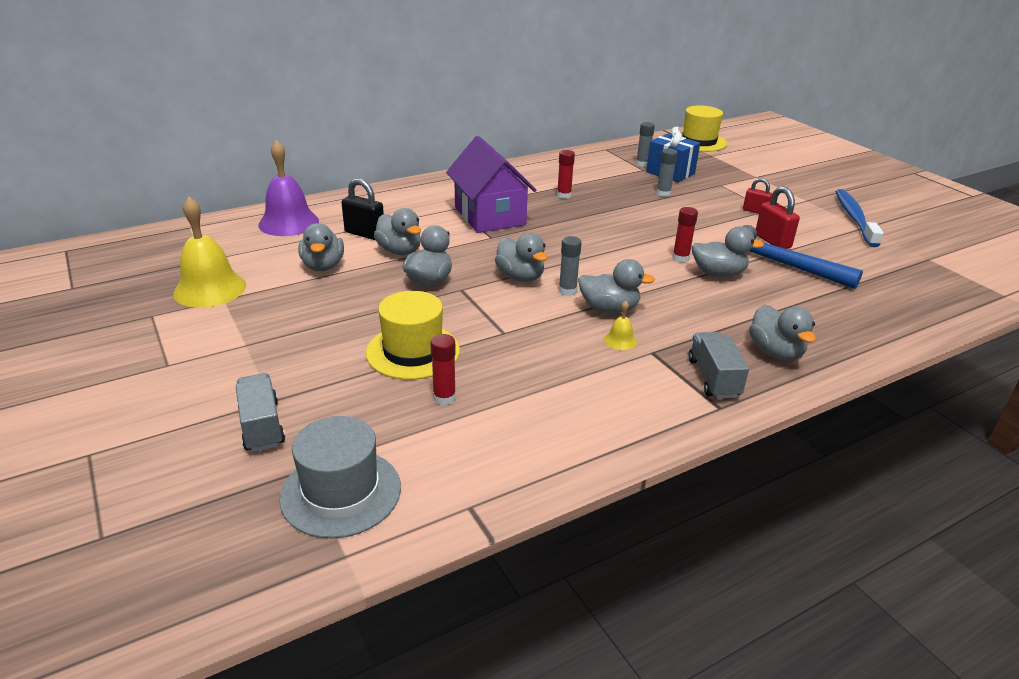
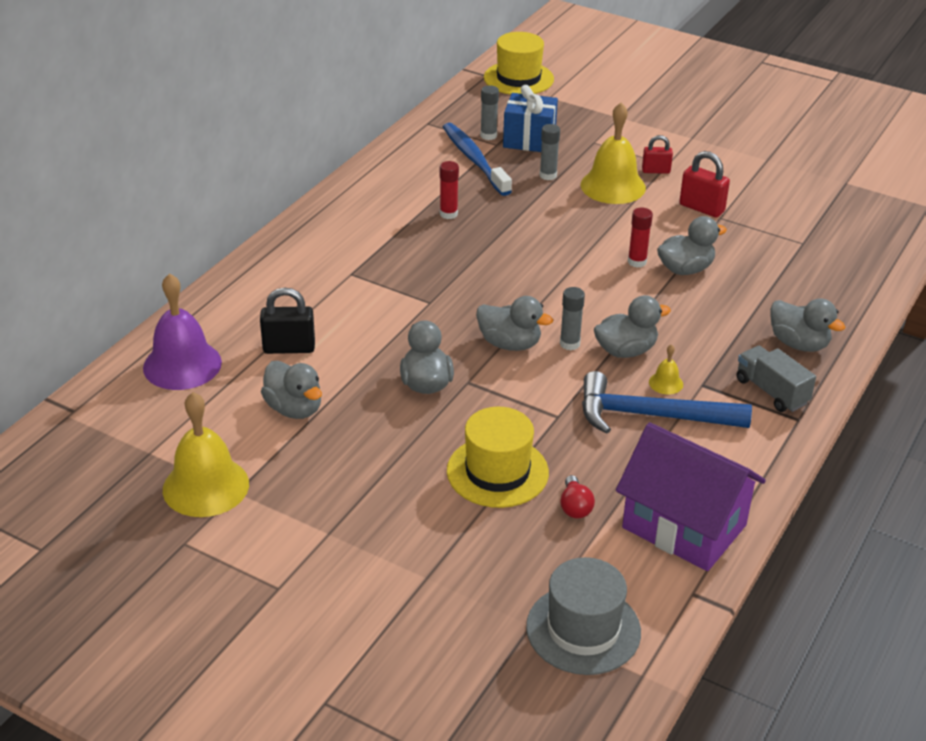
camera: 30 degrees left, 5 degrees up
(261, 426) = (448, 605): grey truck -> none
(400, 251) = (354, 357): grey duck -> none
(444, 398) = (575, 507): red glue stick -> red light bulb
(489, 216) = (398, 272): purple house -> purple house (684, 526)
(709, 211) = (613, 186): none -> yellow bell
(779, 263) = (728, 236): blue hammer -> blue hammer (651, 415)
(854, 218) = (751, 149): blue toothbrush -> blue toothbrush (474, 160)

